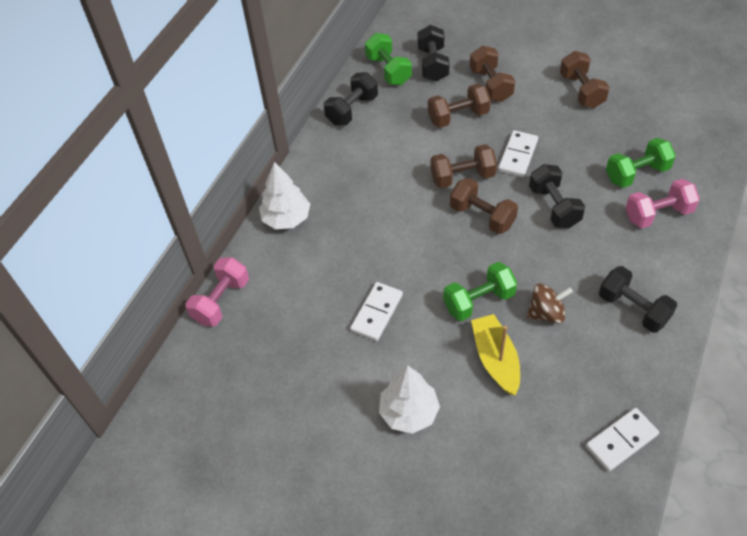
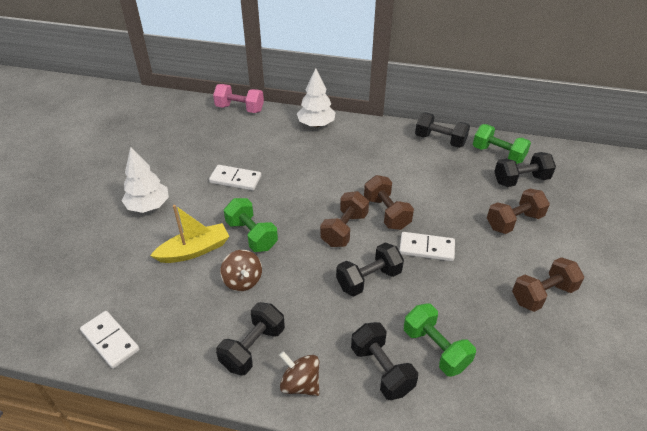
camera: 75 degrees right, 10 degrees down
(388, 70) = (498, 154): green dumbbell -> green dumbbell turned 75 degrees clockwise
(458, 117) = (460, 203): brown dumbbell -> none
(658, 214) = (381, 370): pink dumbbell -> black dumbbell
(673, 274) = (300, 384): none -> brown spinning top

